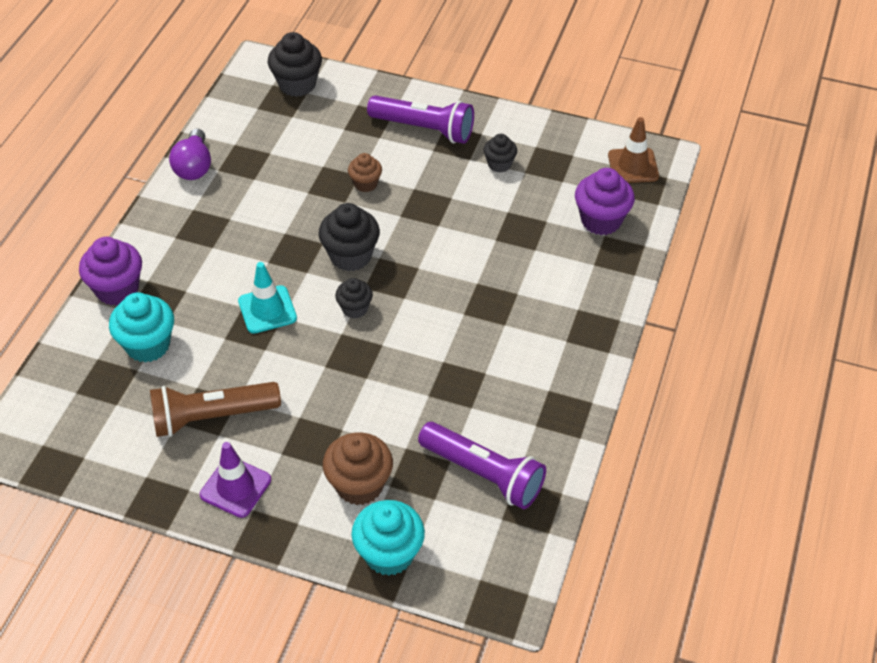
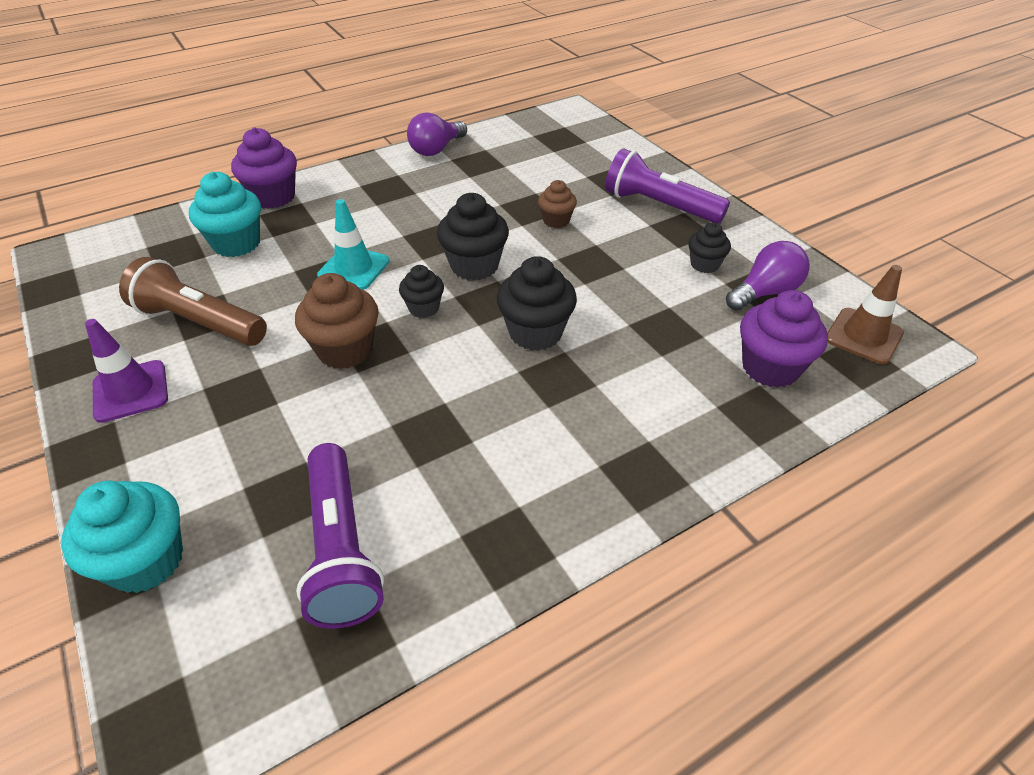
camera: 40 degrees right, 5 degrees down
(297, 84) = (584, 133): black cupcake -> black cupcake (535, 333)
(359, 485) = (219, 466): brown cupcake -> brown cupcake (345, 350)
(424, 129) = (659, 206): purple flashlight -> purple flashlight turned 150 degrees clockwise
(554, 165) = (765, 292): none -> purple light bulb

